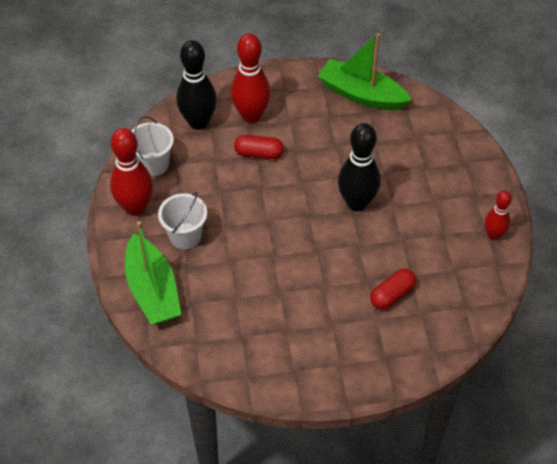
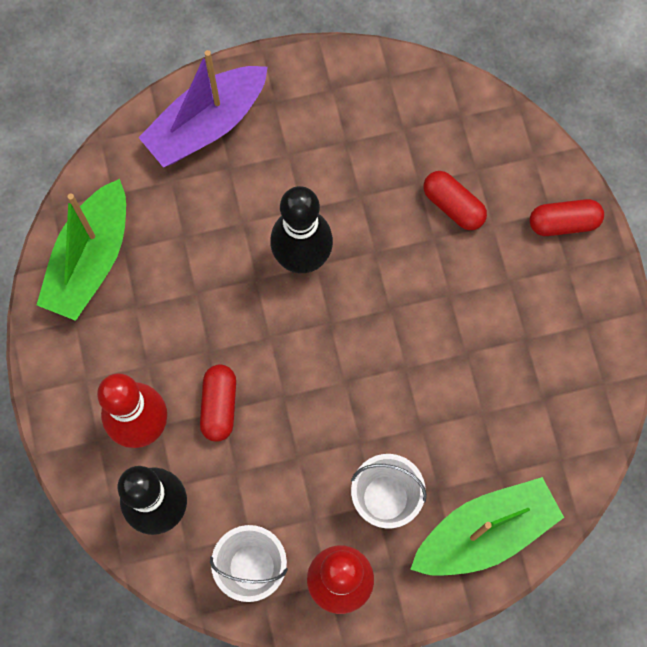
camera: 95 degrees left, 20 degrees up
(376, 365) = (563, 223): none -> red capsule
(456, 157) = (207, 124): none -> purple boat
(493, 235) = (341, 78): red bowling pin -> none

